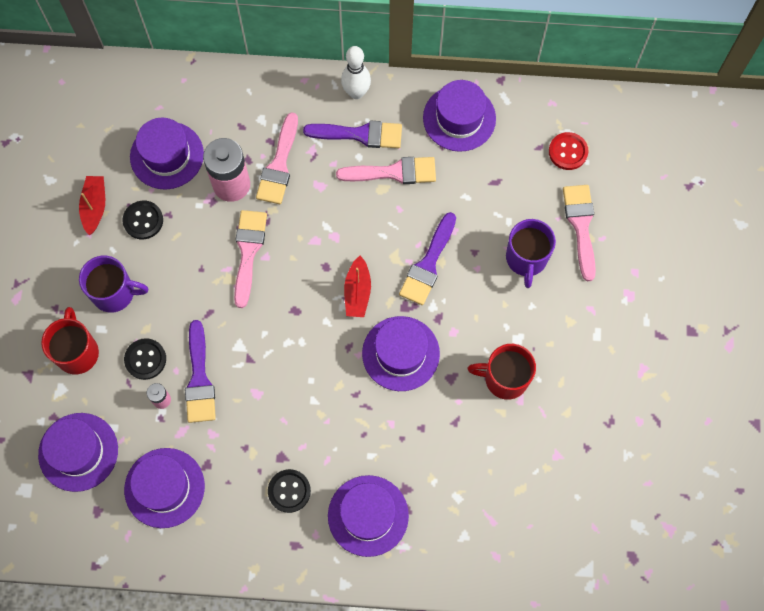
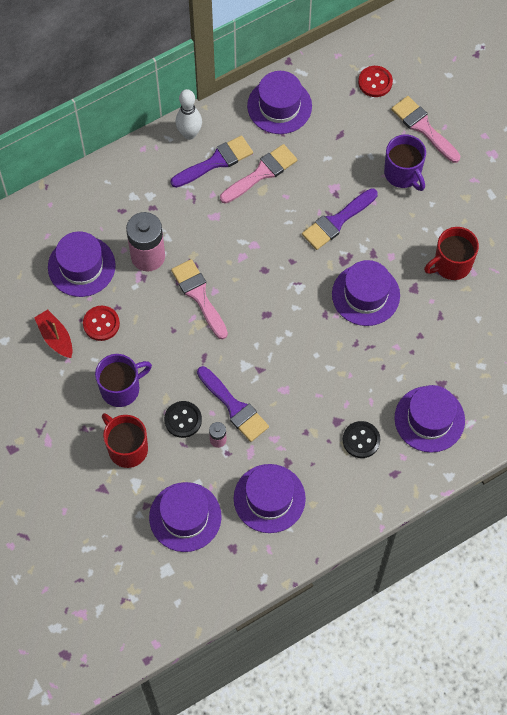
camera: 35 degrees left, 5 degrees down
(143, 220) = (101, 324): black button -> red button
(279, 165) = (172, 220): pink brush -> none
(357, 292) = (301, 272): red boat -> none
(428, 264) = (337, 221): purple brush -> purple brush turned 60 degrees clockwise

